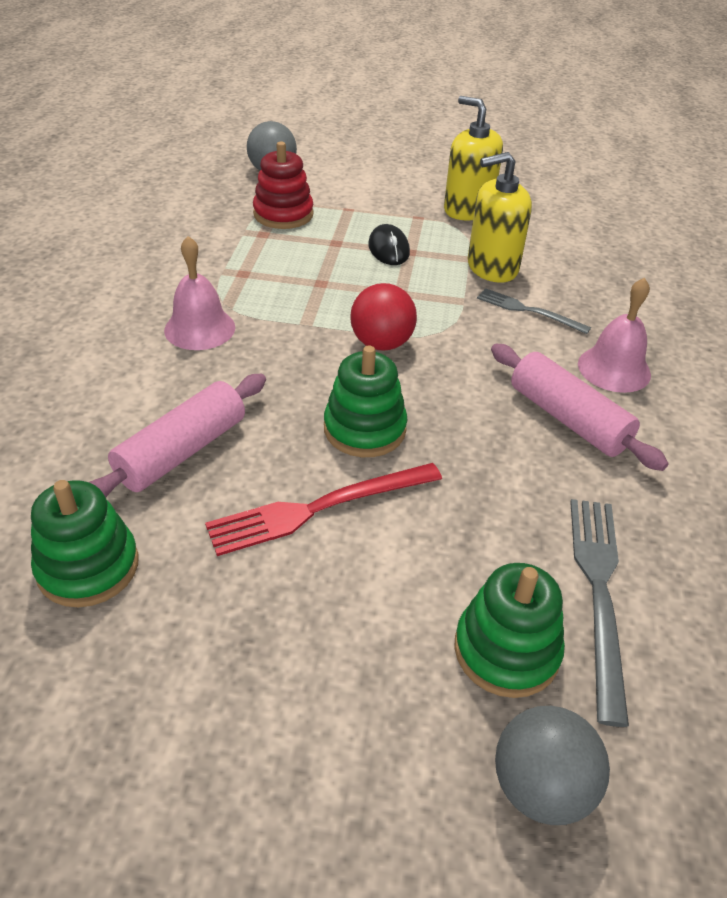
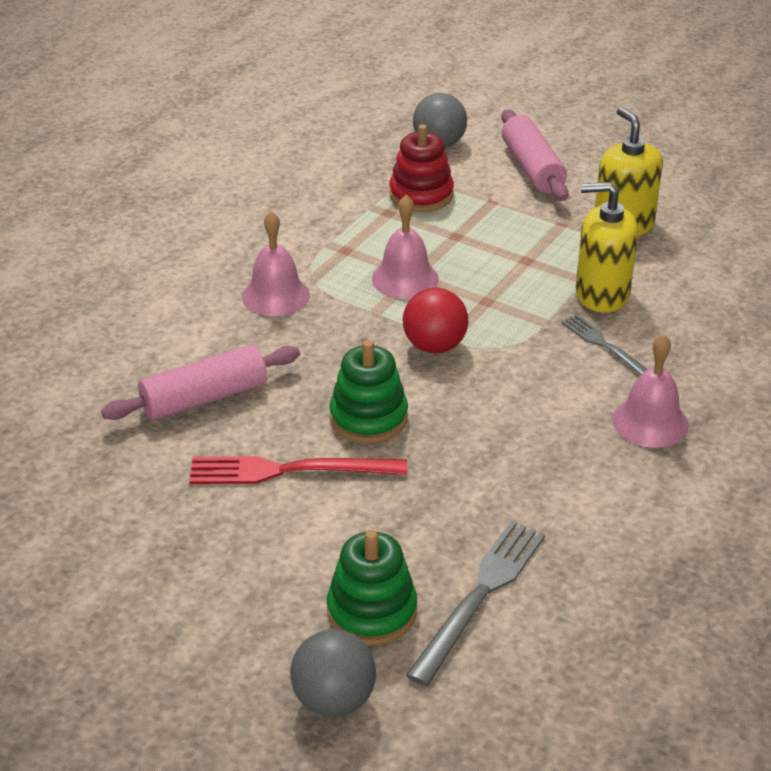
camera: 25 degrees right, 5 degrees down
(88, 566) = (92, 465): green stacking toy -> none
(314, 288) = (405, 278): none -> pink bell
(388, 249) = (505, 253): black mouse -> none
(568, 419) = (564, 455): pink rolling pin -> pink rolling pin (532, 168)

